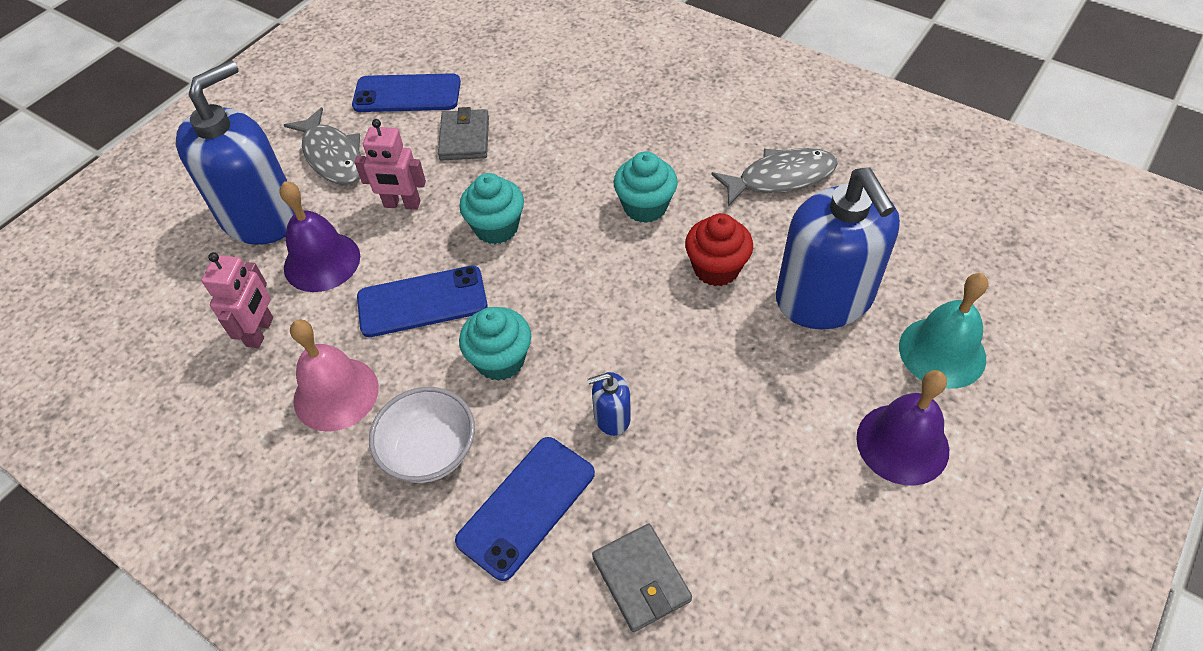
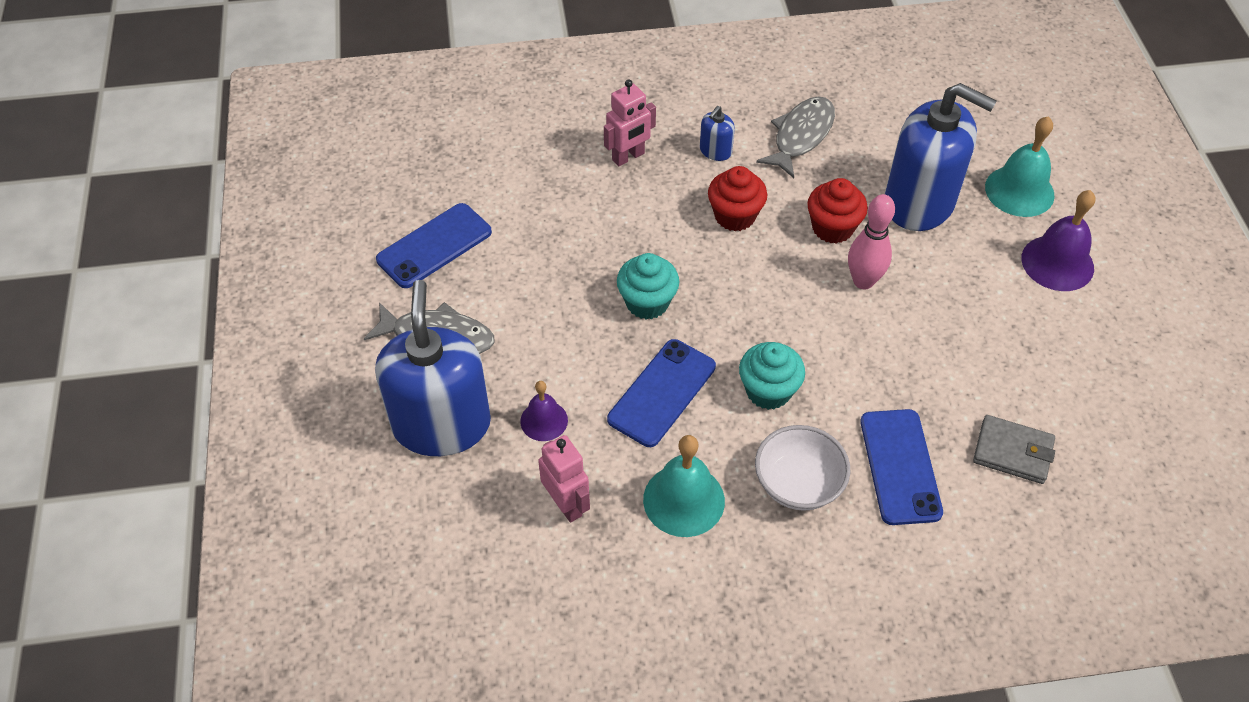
camera: 45 degrees left, 0 degrees up
(322, 261) = (544, 420): purple bell -> purple bell, size x0.61
(336, 393) = (684, 500): pink bell -> turquoise bell
(402, 204) = (550, 335): pink robot -> pink robot (628, 157)
(464, 138) = (533, 251): grey wallet -> none
(612, 417) = (883, 372): blue soap dispenser -> blue soap dispenser (715, 151)
(645, 207) = (735, 216): turquoise cupcake -> red cupcake
(689, 329) = (863, 281): none -> pink bowling pin

